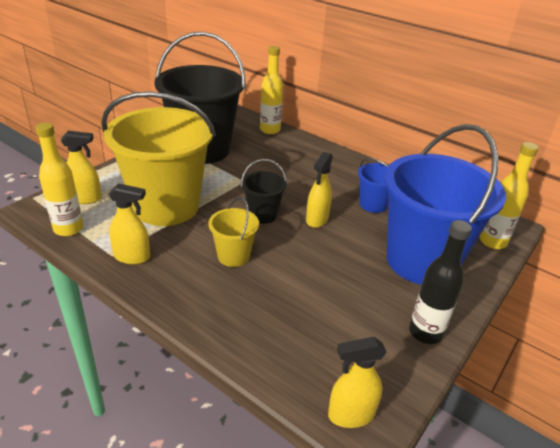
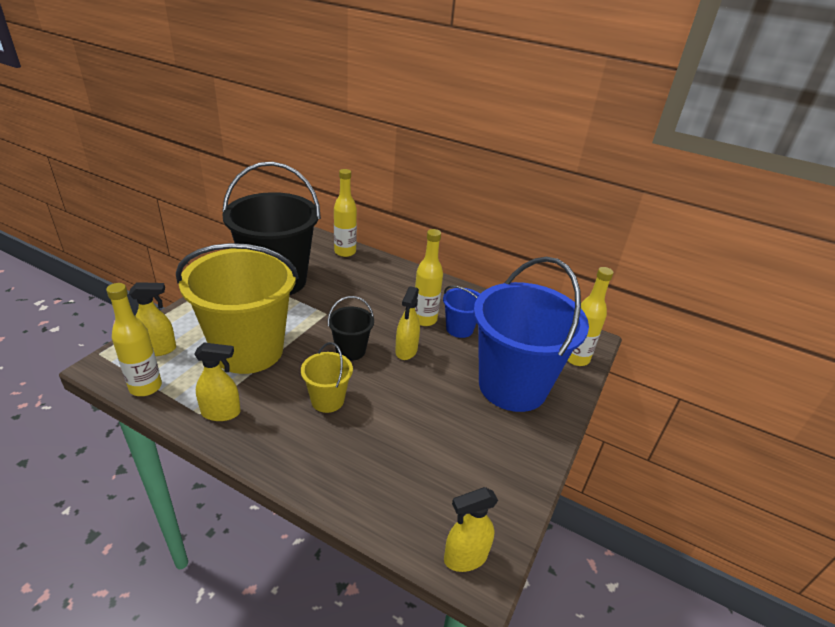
camera: 10 degrees left, 0 degrees up
(339, 194) = (424, 319): none -> yellow bottle
(425, 332) = (524, 462): black bottle -> none

